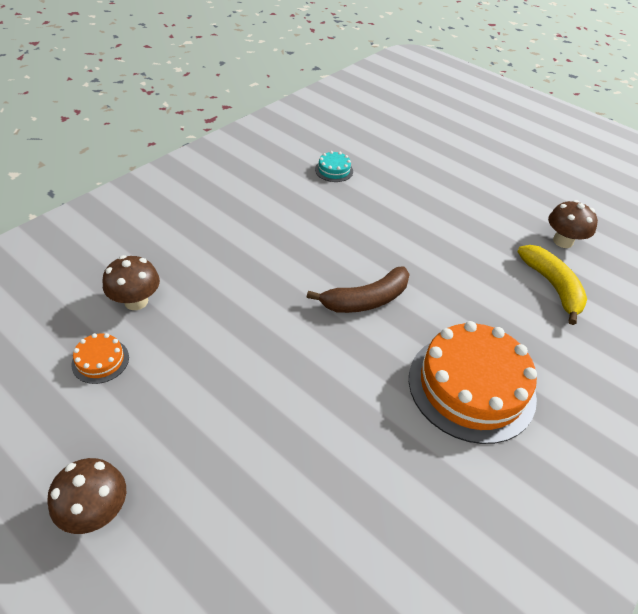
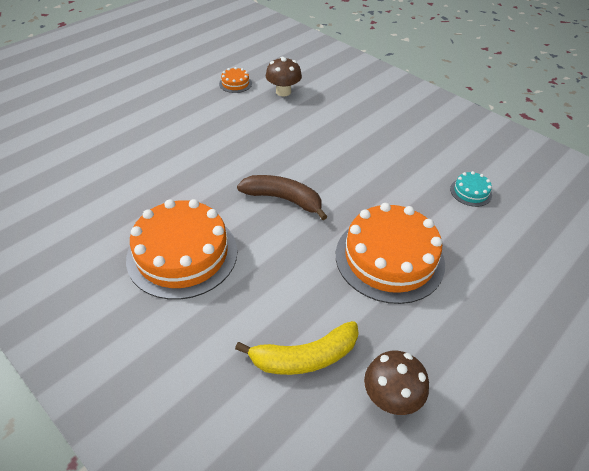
camera: 95 degrees right, 0 degrees up
(96, 511) = (139, 91): brown mushroom -> none
(366, 300) = (283, 199): brown banana -> brown banana turned 135 degrees clockwise
(430, 229) = (389, 258): none -> orange cake

